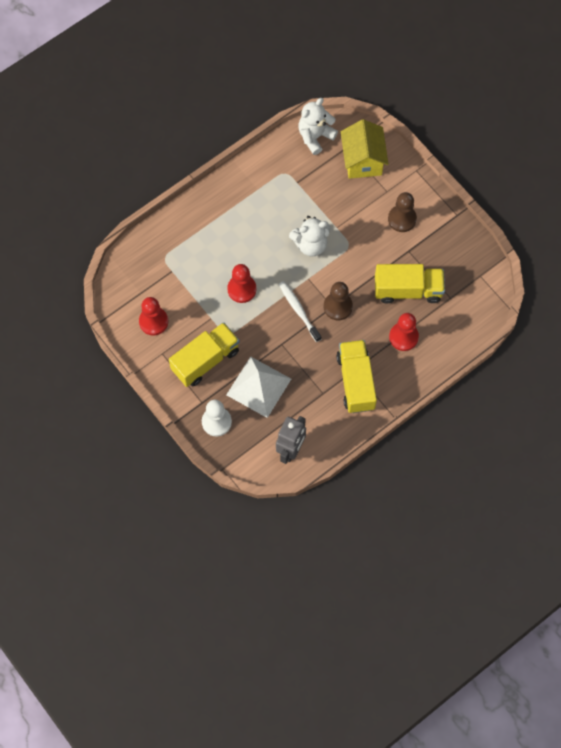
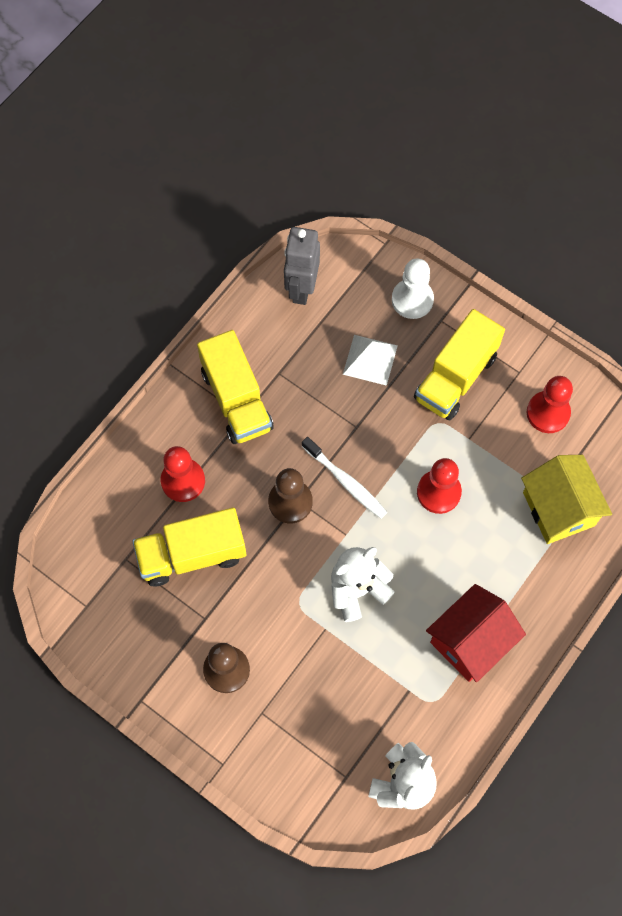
camera: 165 degrees right, 0 degrees up
(251, 199) = (470, 641): none -> red house
(259, 387) = (370, 359): white pyramid -> white pyramid, size x0.66
(362, 160) = (314, 759): yellow house -> yellow house (558, 509)

